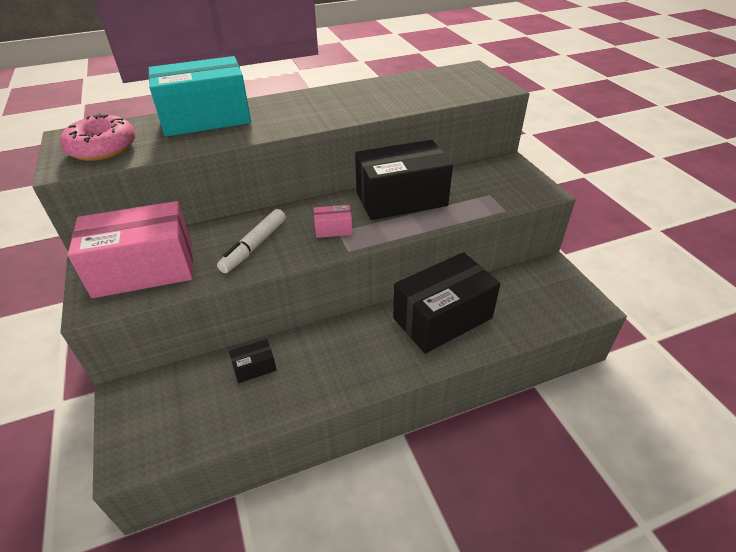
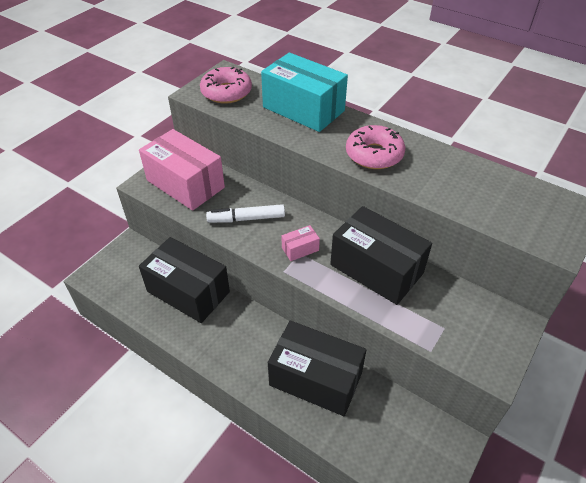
camera: 55 degrees right, 5 degrees up
(254, 367) = (188, 291): black box -> black box, size x2.40
(319, 111) = (374, 154): none -> pink donut
(333, 229) = (300, 249): pink box -> pink box turned 75 degrees counterclockwise

